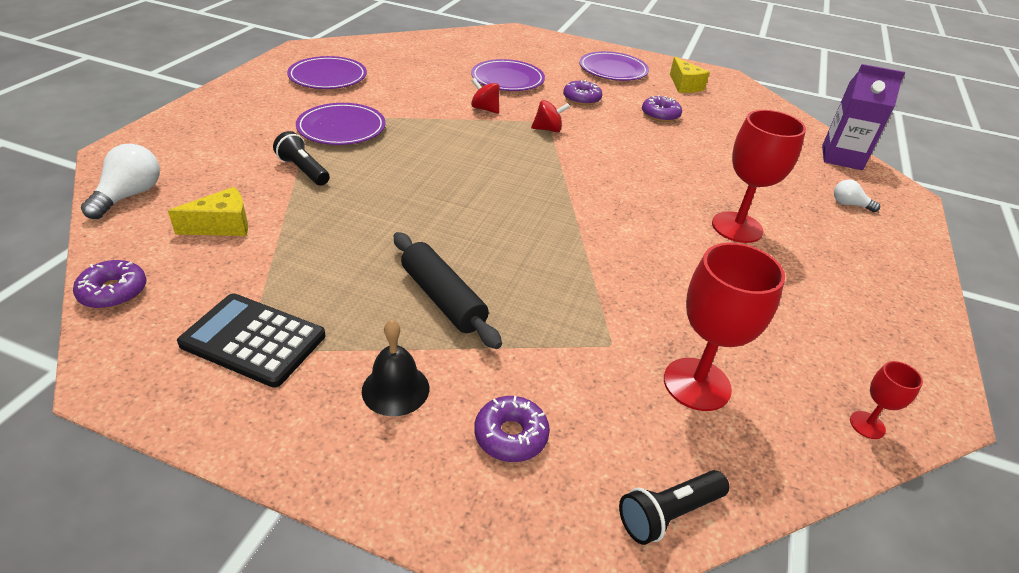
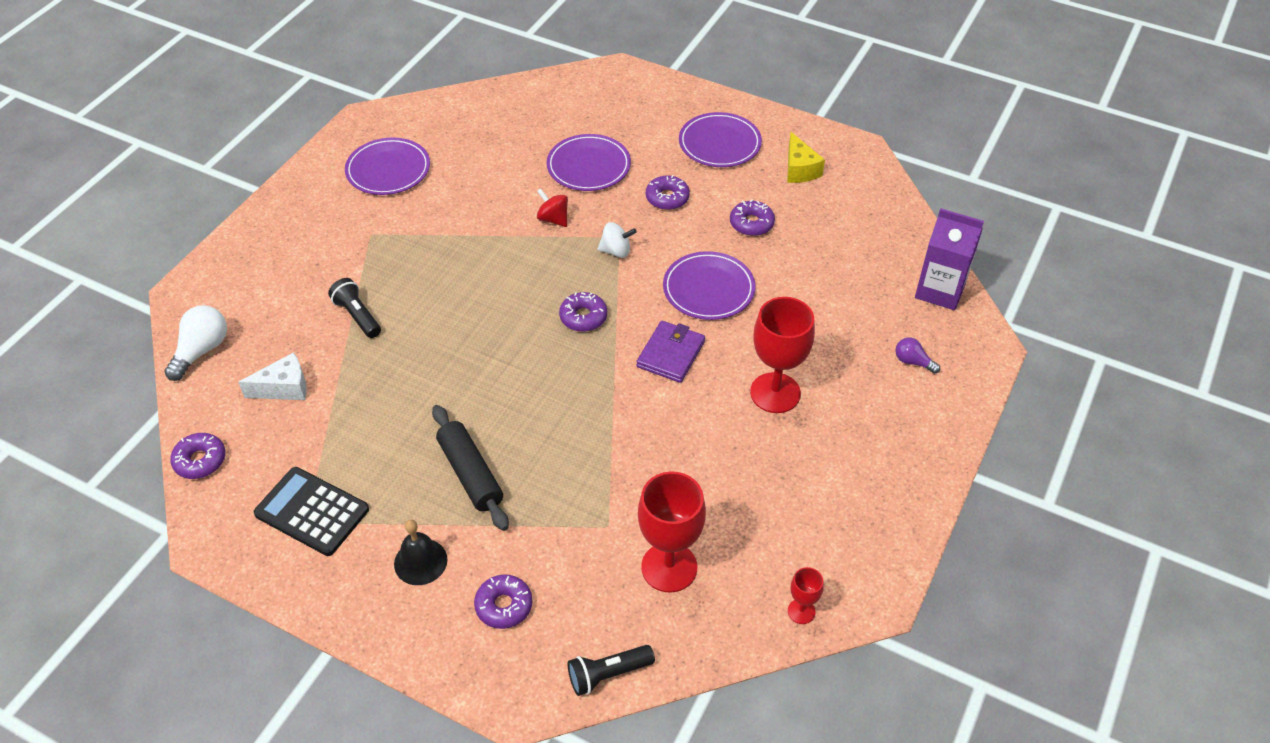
camera: 10 degrees right, 10 degrees up
(222, 226) = (284, 388): yellow cheese -> white cheese
(341, 128) = (398, 254): purple plate -> purple plate (708, 289)
(531, 172) = (583, 317): none -> purple donut
(548, 129) = (616, 251): red spinning top -> white spinning top
(625, 199) = (671, 354): none -> purple wallet
(849, 204) = (913, 362): white light bulb -> purple light bulb

